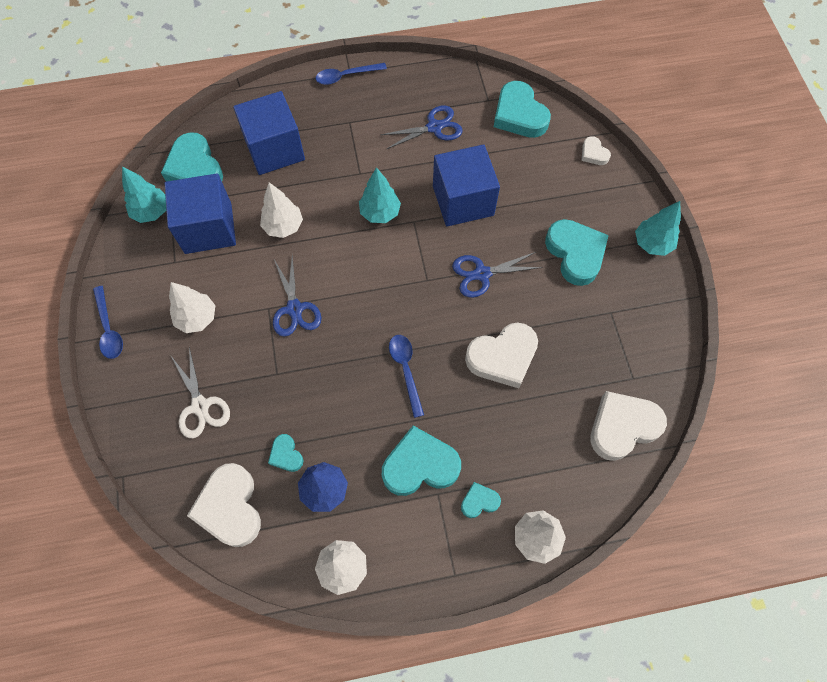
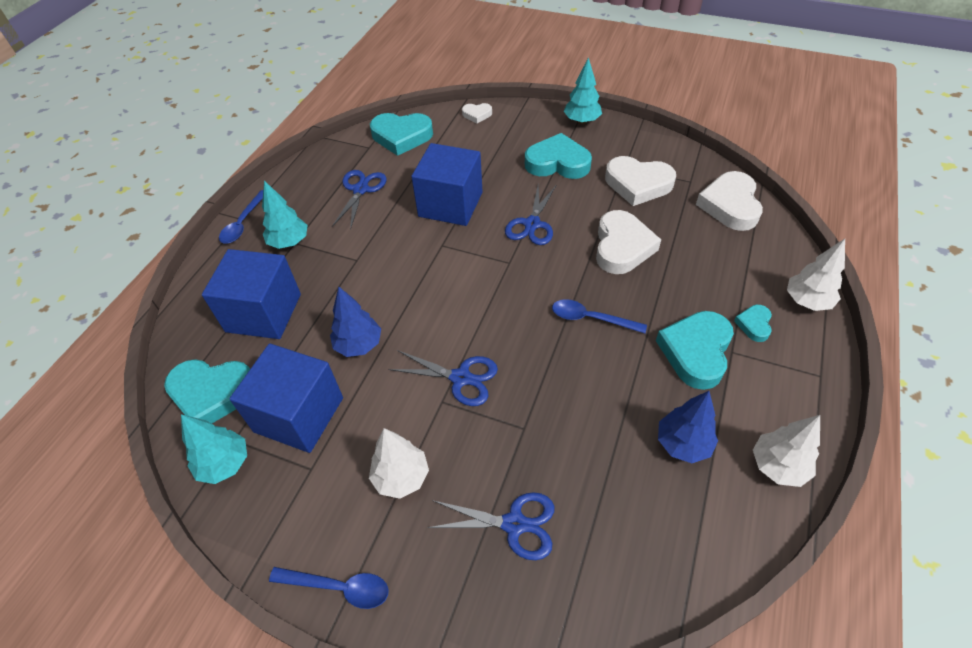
camera: 55 degrees left, 15 degrees down
(200, 406) = (514, 524): white scissors -> blue scissors
(230, 507) = (658, 549): white heart -> white heart (638, 184)
(283, 226) = (359, 345): white tree -> blue tree
(286, 455) = (624, 462): turquoise heart -> none
(380, 213) = (412, 264): turquoise tree -> turquoise tree (289, 242)

